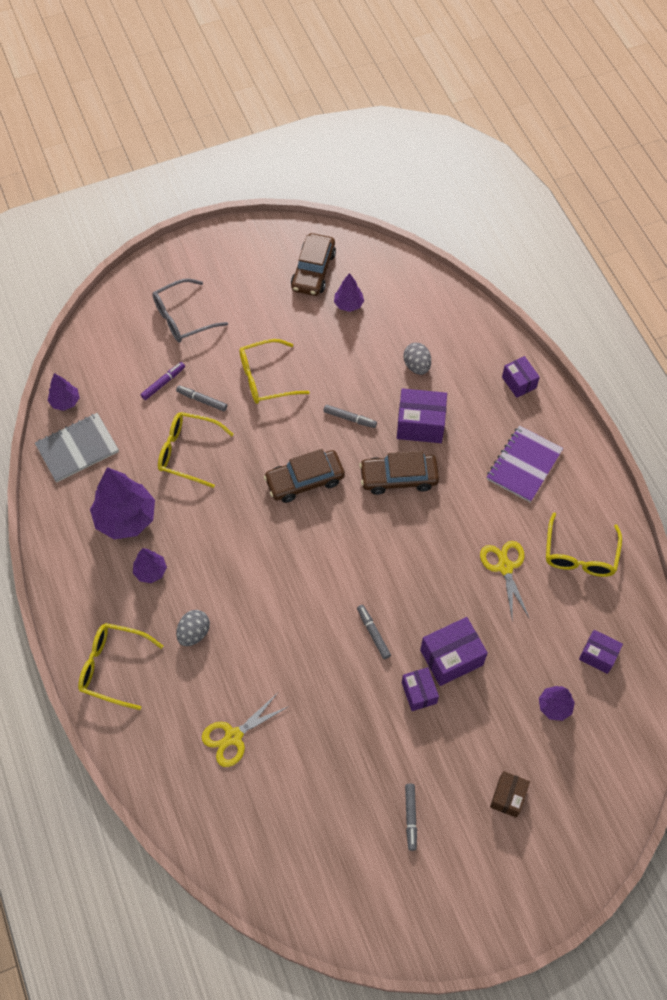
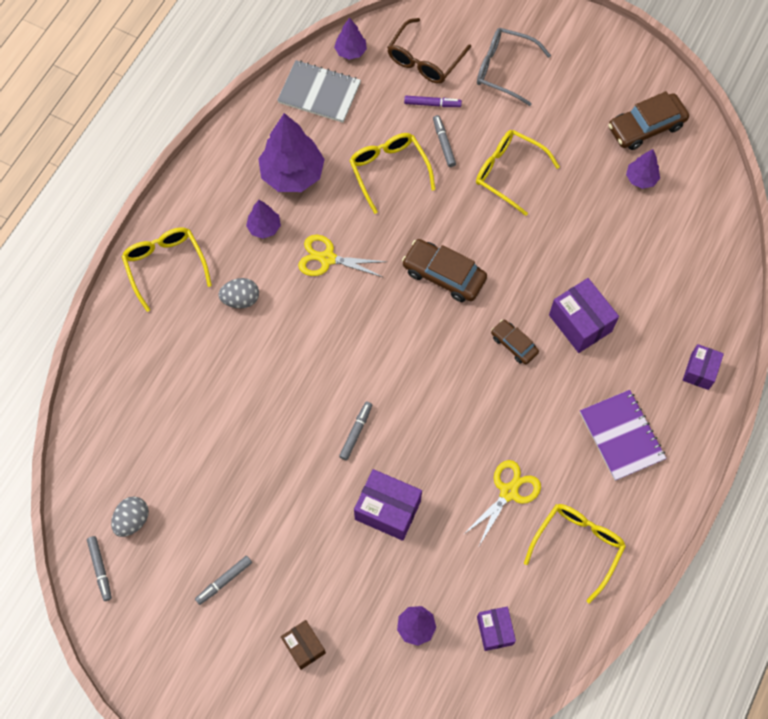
camera: 50 degrees right, 5 degrees up
(123, 360) = (424, 60): none -> brown glasses
(233, 736) = (181, 396): yellow scissors -> yellow scissors (327, 258)
(350, 418) = (533, 264): grey marker -> grey marker (100, 569)
(398, 477) = (514, 344): brown car -> brown car, size x0.59
(416, 366) = (634, 277): grey egg -> grey egg (132, 520)
(419, 693) = (335, 507): purple box -> none
(508, 797) = (304, 646): brown box -> brown box turned 75 degrees clockwise
(524, 465) = (621, 436): purple notebook -> purple notebook turned 75 degrees clockwise
(580, 554) = (577, 546): yellow glasses -> yellow glasses turned 150 degrees clockwise

